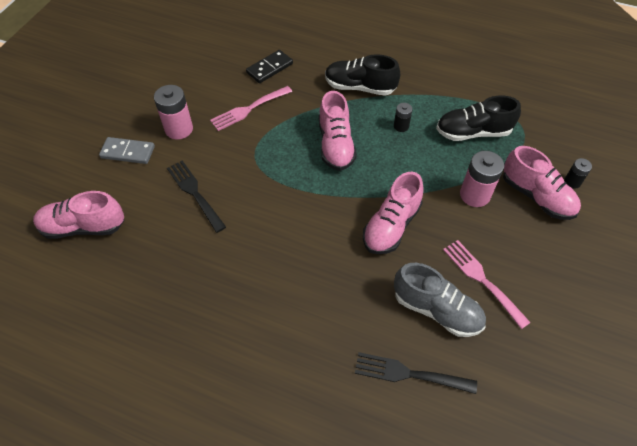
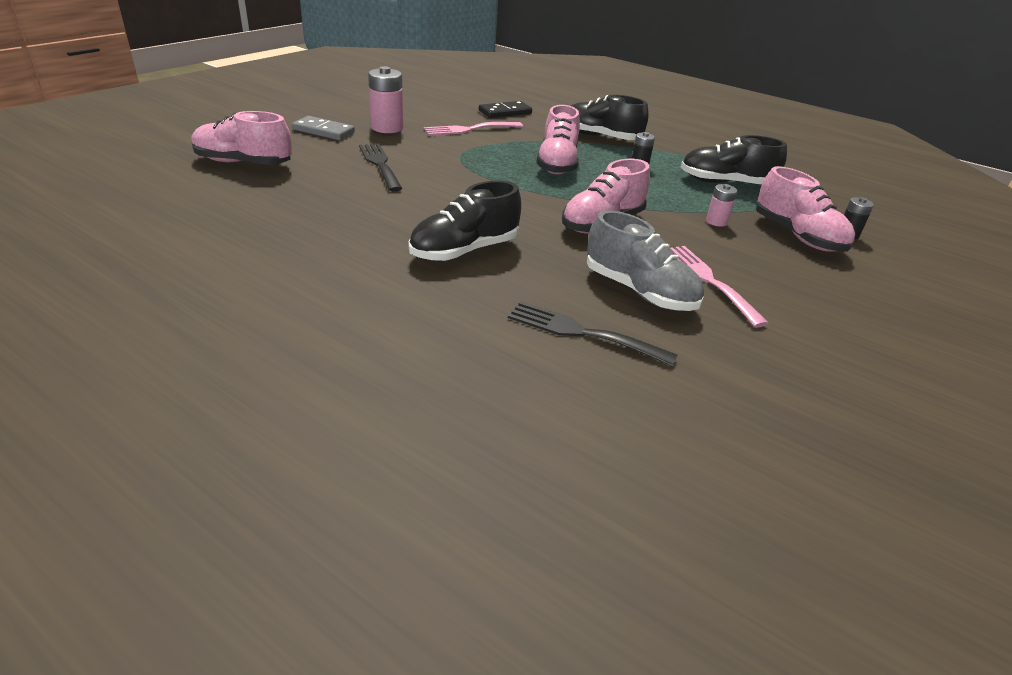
camera: 10 degrees right, 20 degrees down
(300, 298) = (464, 250): none -> black shoe
(475, 195) = (716, 221): pink battery -> pink battery, size x0.55

